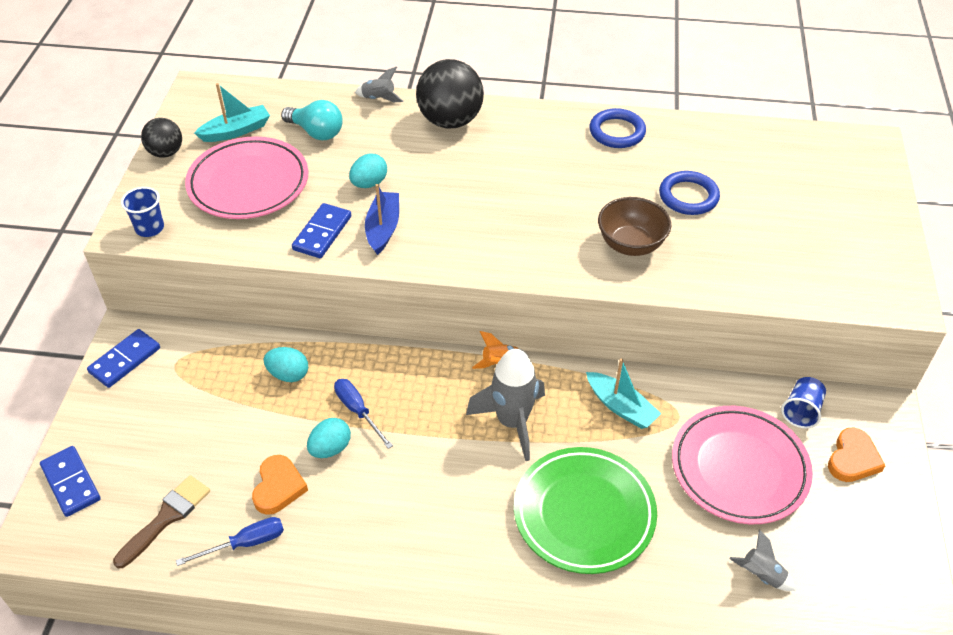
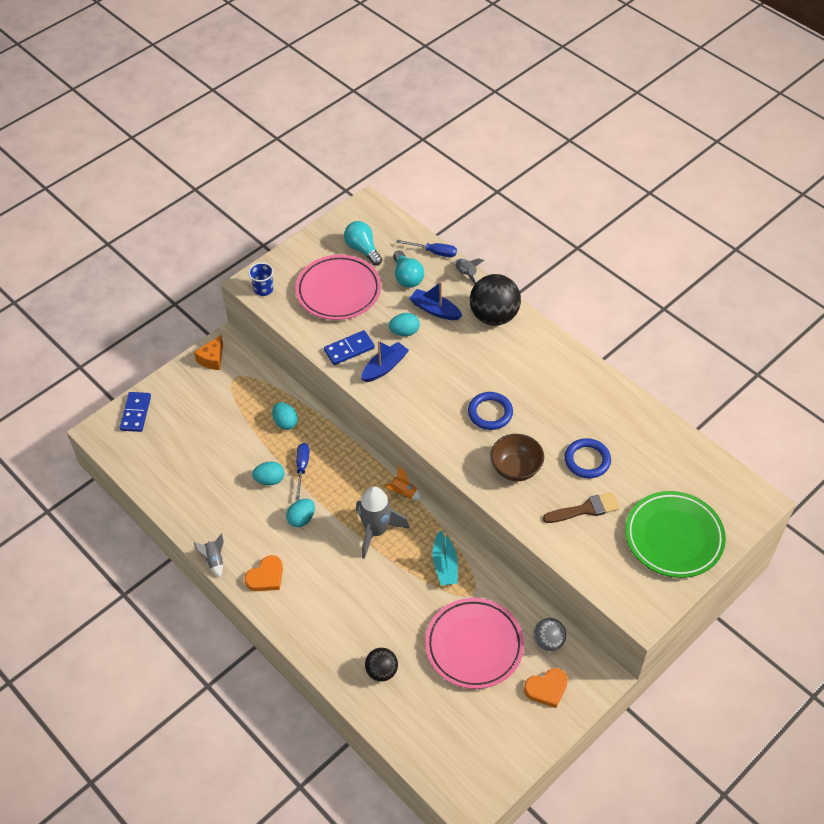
camera: 40 degrees right, 5 degrees up
(125, 360) = (212, 359): blue domino -> orange cheese
(166, 153) = (312, 242): black ball -> black ball (382, 671)
(166, 518) = (163, 462): brown brush -> brown brush (585, 509)
(236, 131) = (363, 249): turquoise boat -> turquoise light bulb
(245, 543) = (187, 502): blue screwdriver -> blue screwdriver (434, 252)
(278, 487) = (227, 483): orange heart -> orange heart (266, 576)
(381, 146) = (435, 310): none -> blue boat
(412, 466) = (301, 519): none -> turquoise egg
(584, 513) = (364, 607): green plate -> green plate (674, 537)
(617, 132) = (591, 387): blue ring -> blue ring (490, 413)
(761, 575) = (423, 707): grey rocket -> grey rocket (214, 560)
(801, 411) = (548, 641): blue cup -> grey ball

